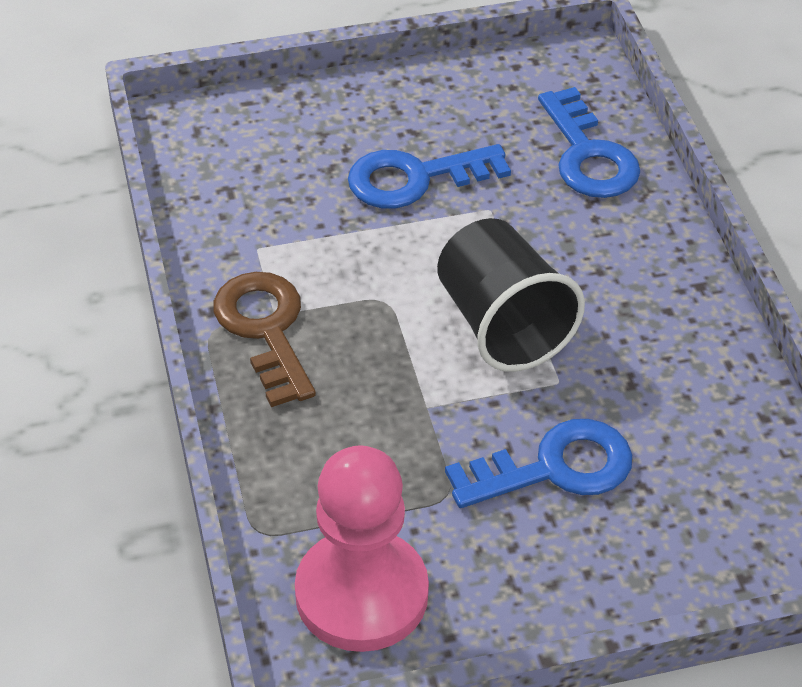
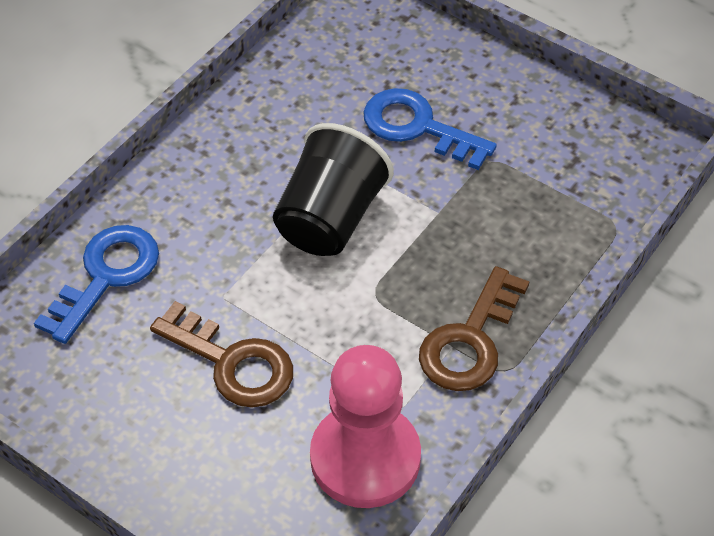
camera: 130 degrees left, 5 degrees up
(361, 594) = (597, 153): pink pawn -> pink pawn (365, 458)
(415, 179) = (232, 362): blue key -> brown key

